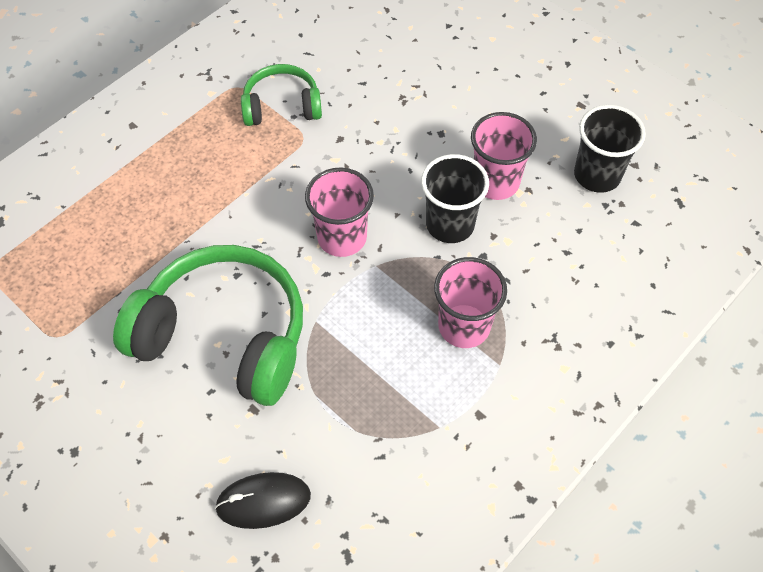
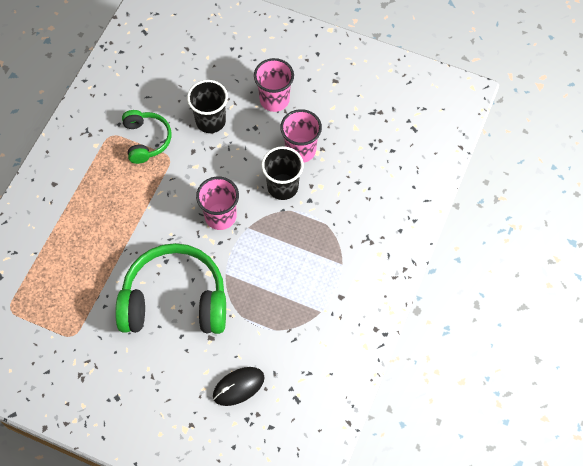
camera: 20 degrees left, 5 degrees up
(282, 106) = (146, 140): green headphones -> green headphones turned 105 degrees clockwise
(464, 326) = (313, 248): pink cup -> pink cup (274, 100)
(597, 175) = (360, 126): black cup -> black cup (210, 121)

